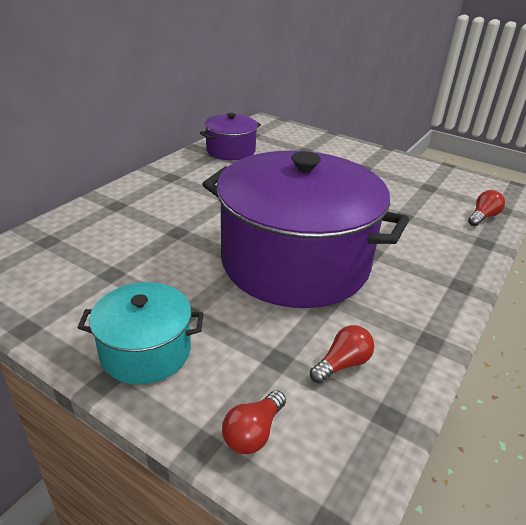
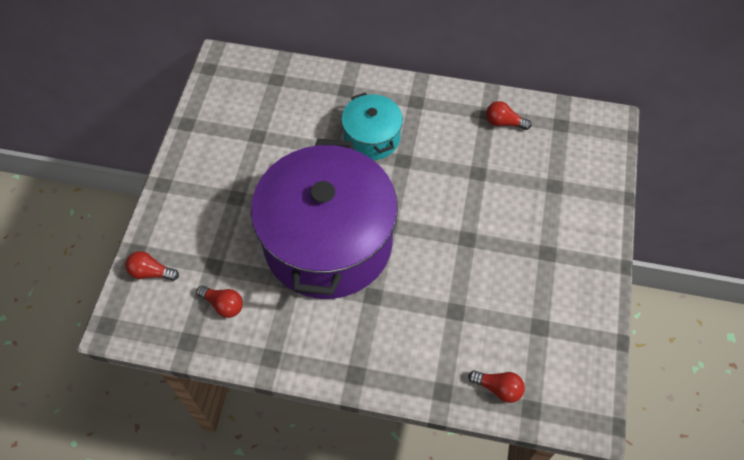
camera: 70 degrees right, 25 degrees up
(146, 351) = (192, 192): turquoise pot -> turquoise pot (372, 138)
(231, 151) = (504, 123): purple pot -> red light bulb

